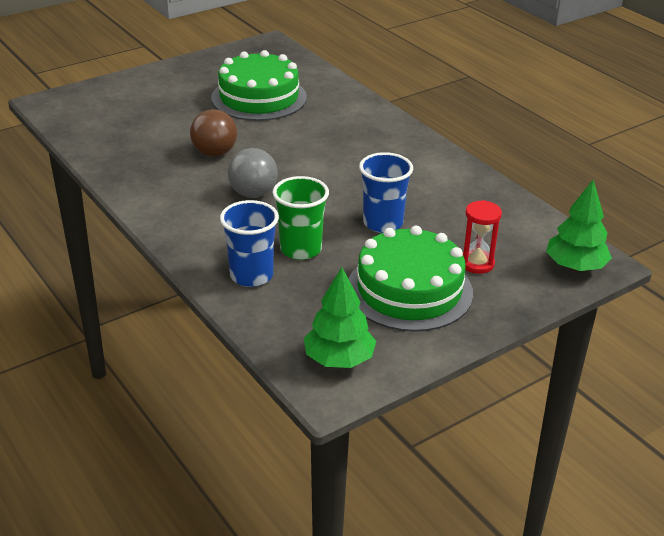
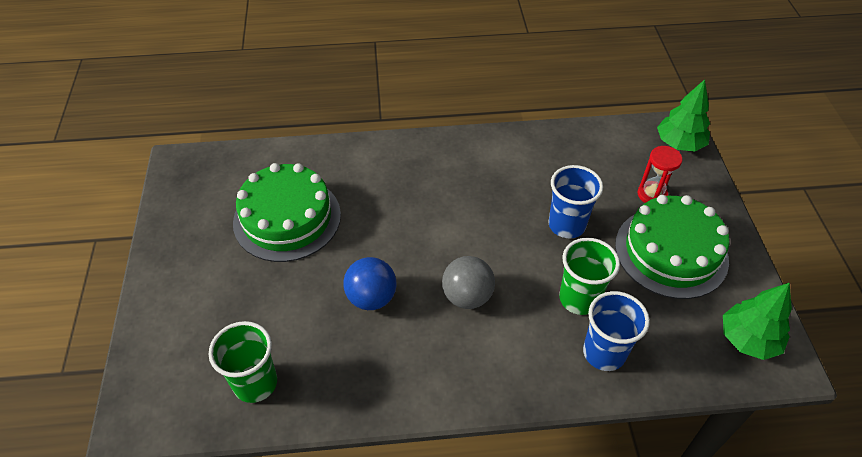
camera: 60 degrees left, 15 degrees up
(104, 132) = (255, 383): none -> green cup
(214, 153) = (371, 298): brown ball -> blue ball

